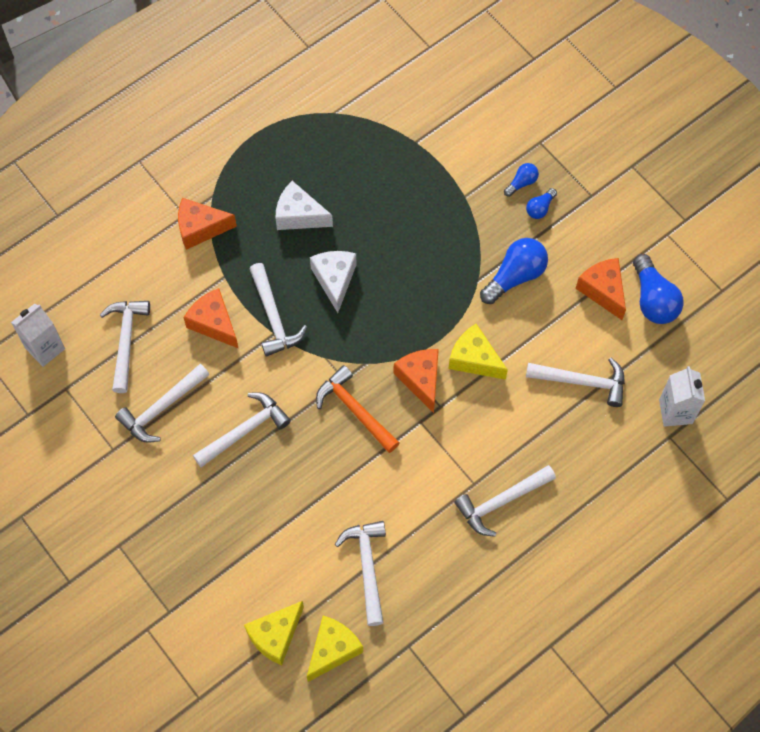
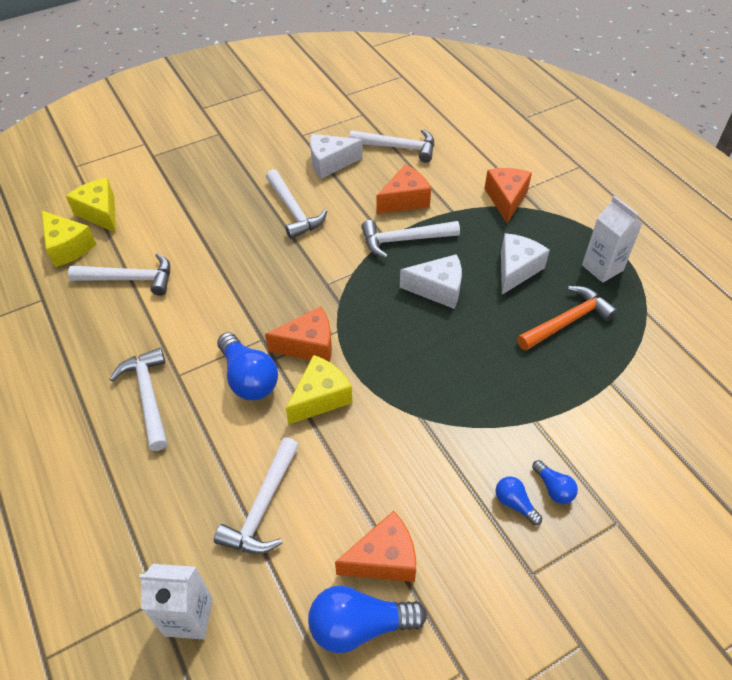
camera: 100 degrees right, 15 degrees down
(45, 348) = (401, 105): white carton -> white carton (602, 268)
(161, 408) = (330, 163): white hammer -> white cheese
(354, 410) = (291, 288): orange hammer -> orange hammer (567, 321)
(515, 276) = (419, 457): blue light bulb -> blue light bulb (248, 378)

